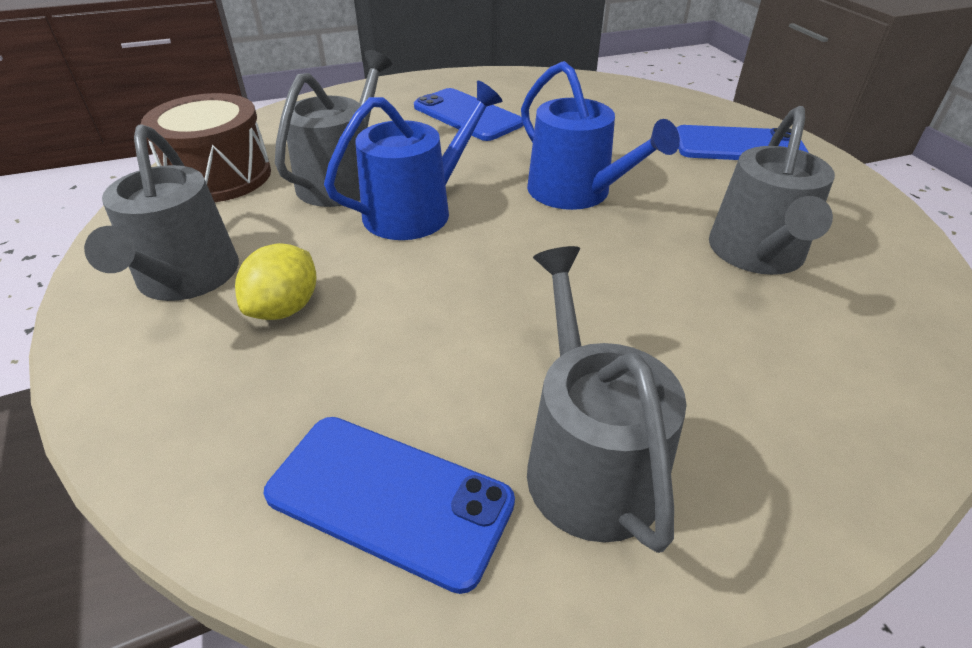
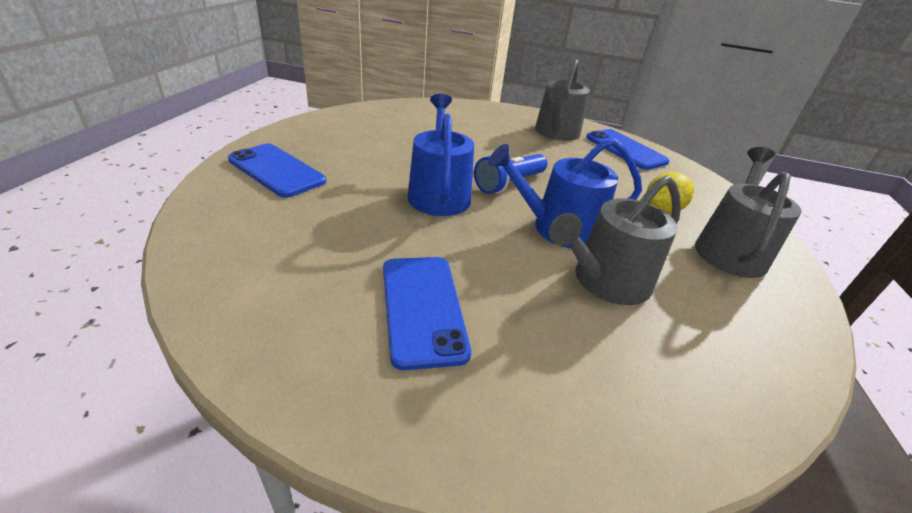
camera: 150 degrees left, 5 degrees down
(219, 176) = (736, 344): brown drum -> none
(524, 245) = (509, 184): none -> blue flashlight
(757, 254) = (402, 137): grey watering can -> none

